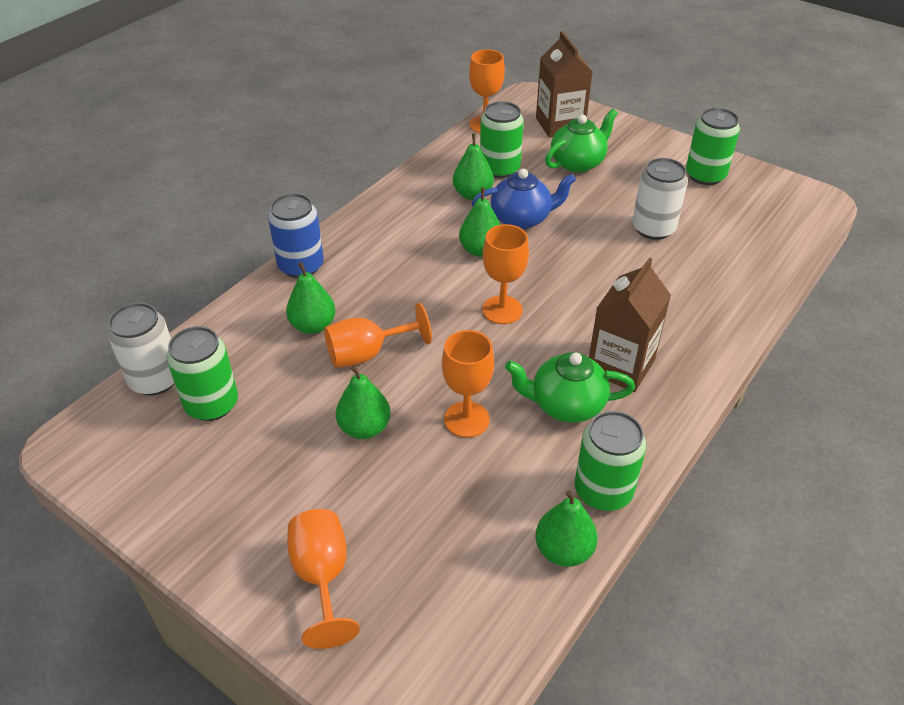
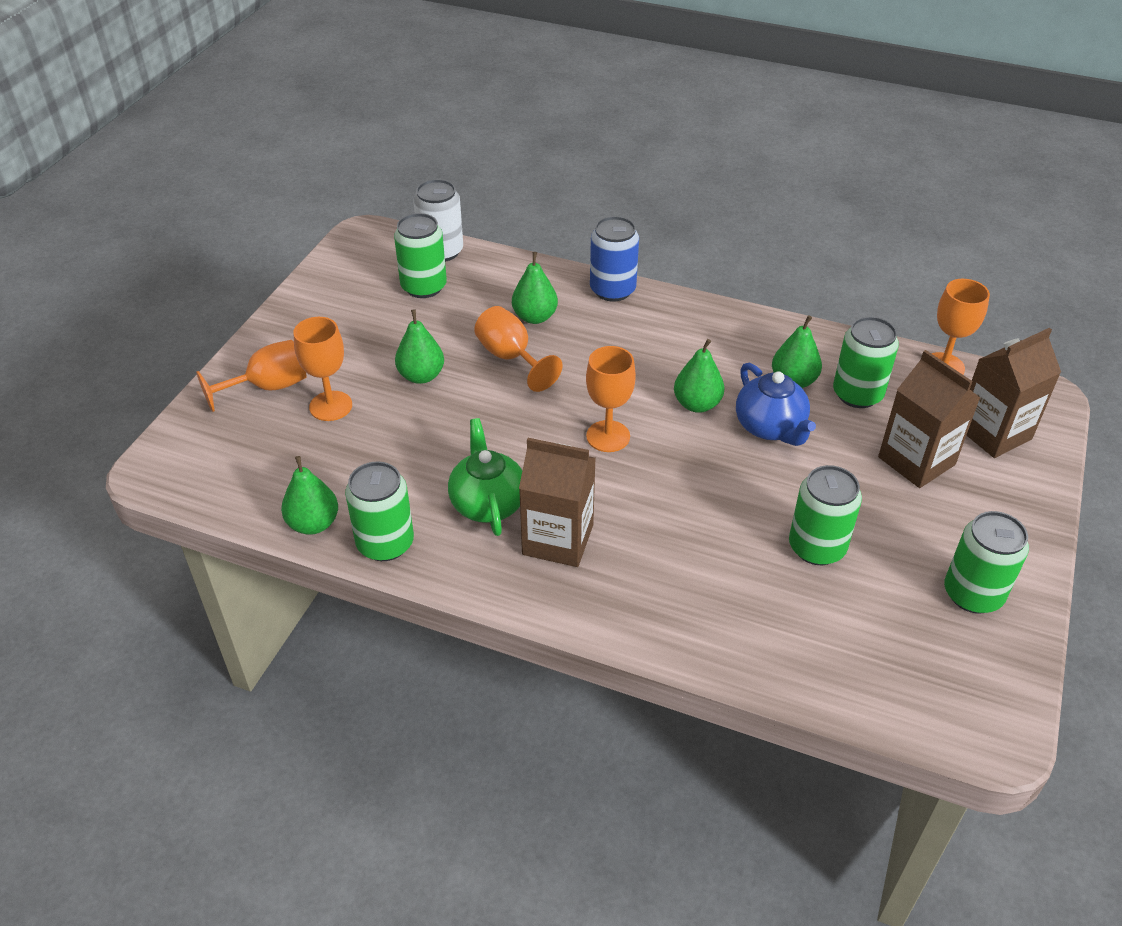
camera: 75 degrees right, 0 degrees up
(466, 419) = (449, 437): orange goblet -> orange goblet (330, 406)
(578, 163) = (916, 461): green teapot -> brown carton
(653, 228) = (817, 547): white can -> green can

